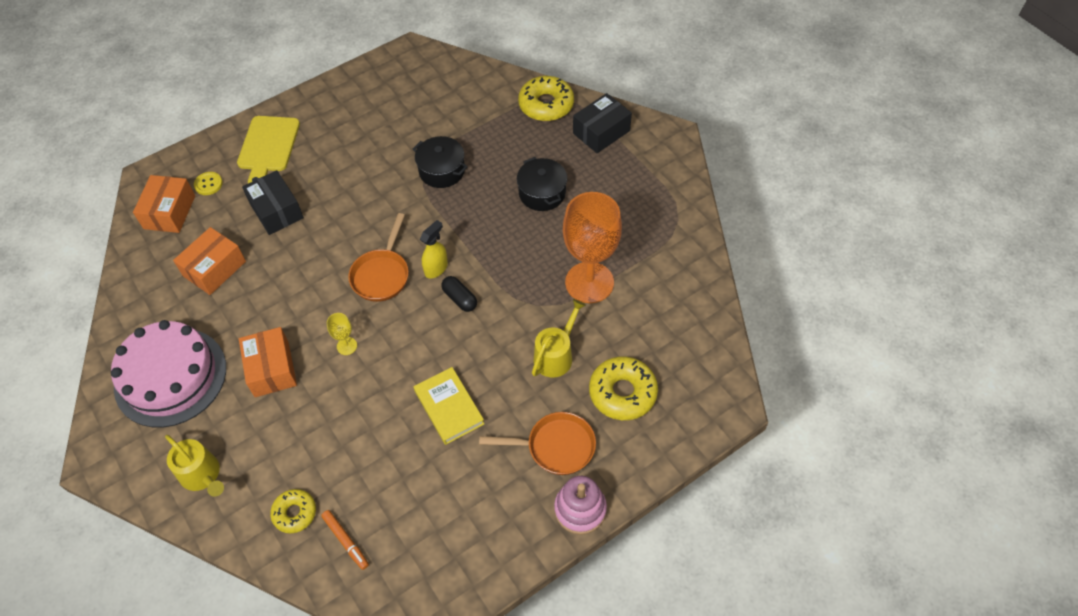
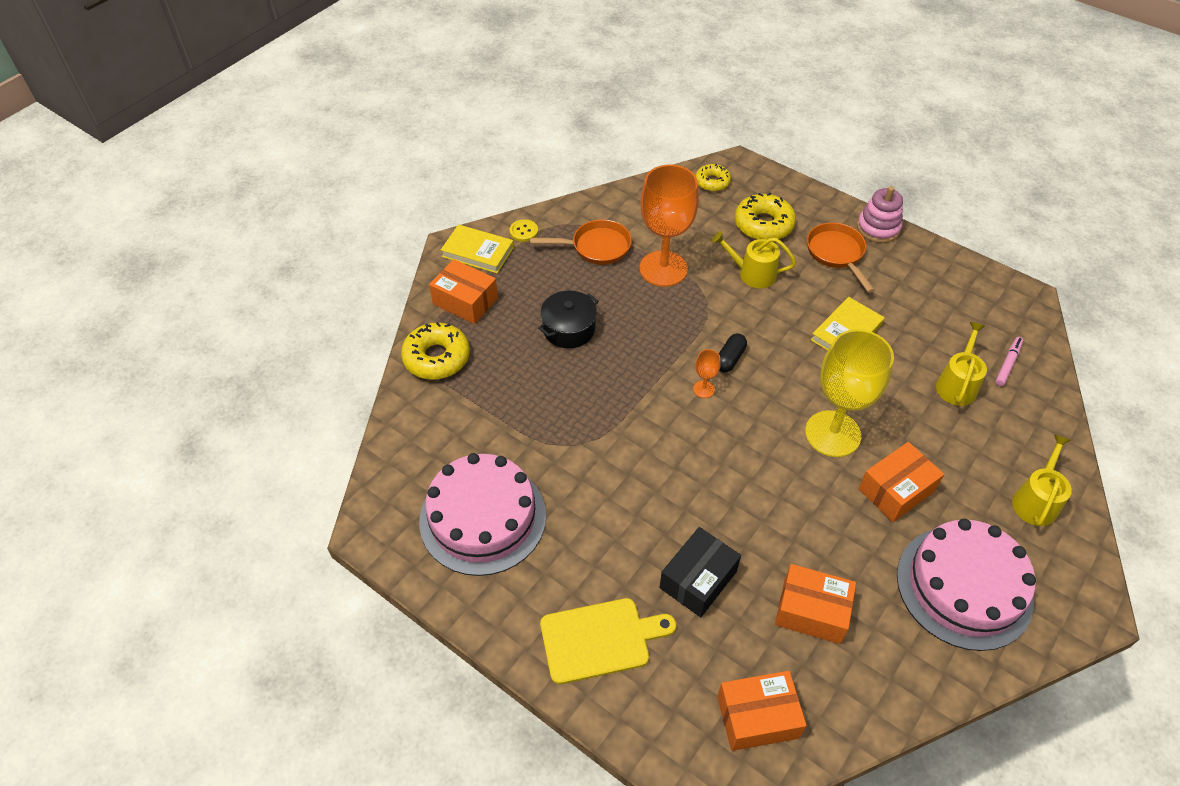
camera: 110 degrees left, 5 degrees down
(208, 184) = (691, 688): yellow button -> yellow button (523, 231)
(295, 513) = (1013, 410): yellow donut -> yellow donut (712, 182)
(345, 541) = (1008, 364): orange marker -> pink marker
(346, 477) = (957, 384): none -> yellow watering can
(347, 346) = (832, 434): yellow goblet -> yellow goblet, size x2.47
(382, 274) = (734, 434): orange pan -> orange pan (596, 247)
(389, 106) = (483, 518): none -> pink cake
(436, 268) = (704, 389): yellow spray bottle -> orange goblet
(442, 171) = (570, 426): black pot -> none
(601, 132) = (465, 301): black box -> orange box
(659, 150) = (478, 252): none -> yellow book

